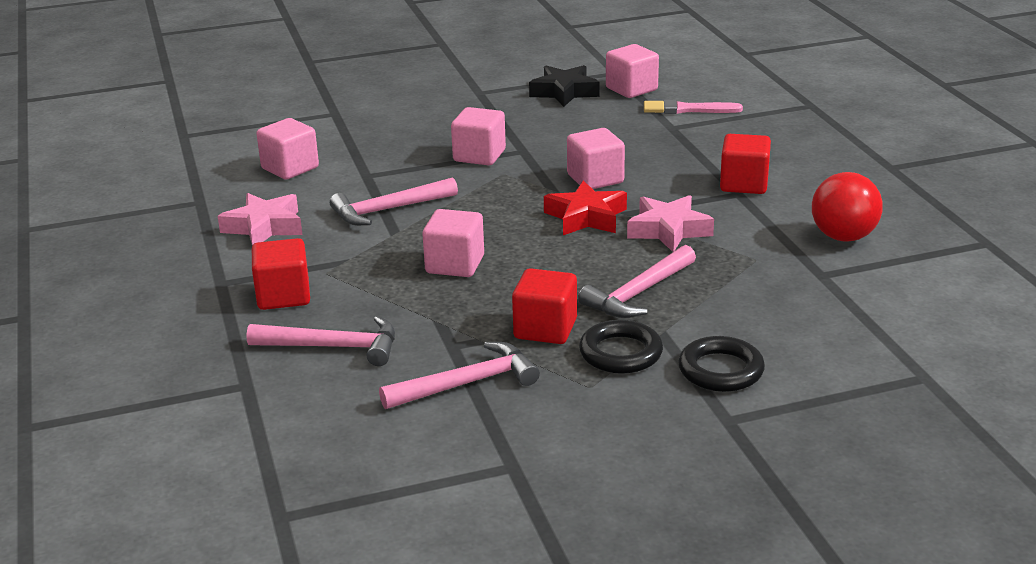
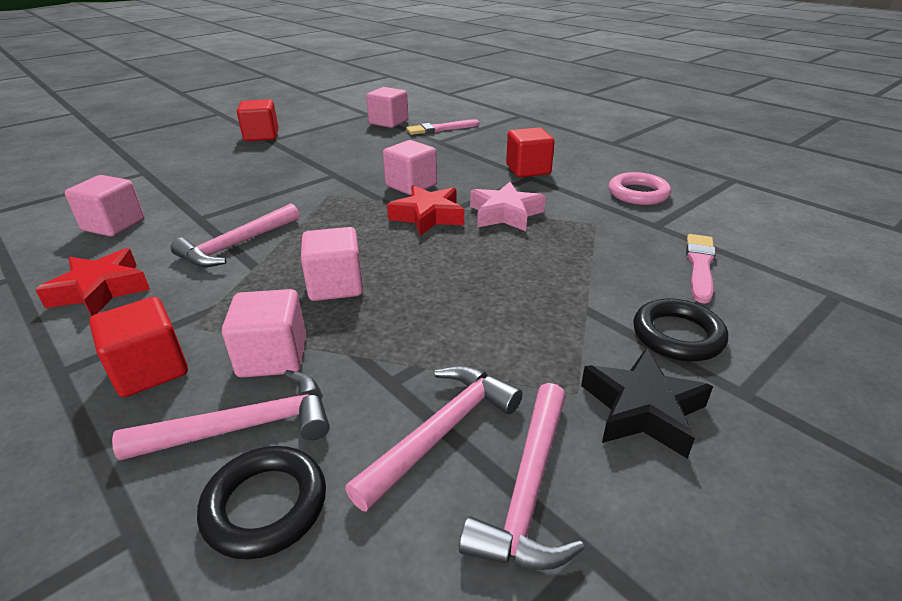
camera: 25 degrees left, 5 degrees up
(264, 227) = (101, 290): pink star -> red star
(479, 156) = (299, 184): pink cube -> pink cube (273, 357)
(545, 329) = (476, 334): red cube -> red cube (261, 136)
(564, 92) = (339, 131): black star -> black star (642, 410)
(620, 353) = (571, 342): black ring -> black ring (265, 505)
(638, 293) = (531, 275): pink hammer -> pink hammer (528, 490)
(817, 322) = (700, 266): none -> pink brush
(843, 237) = (638, 194): red ball -> pink ring

